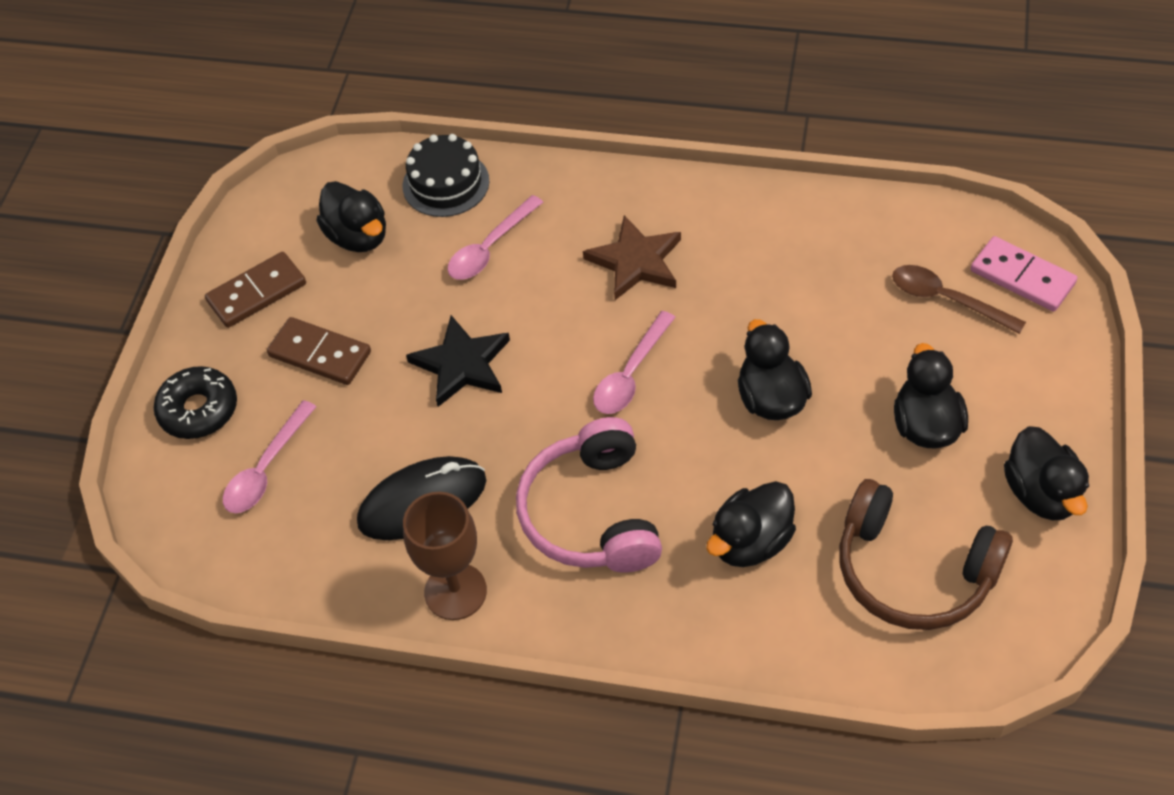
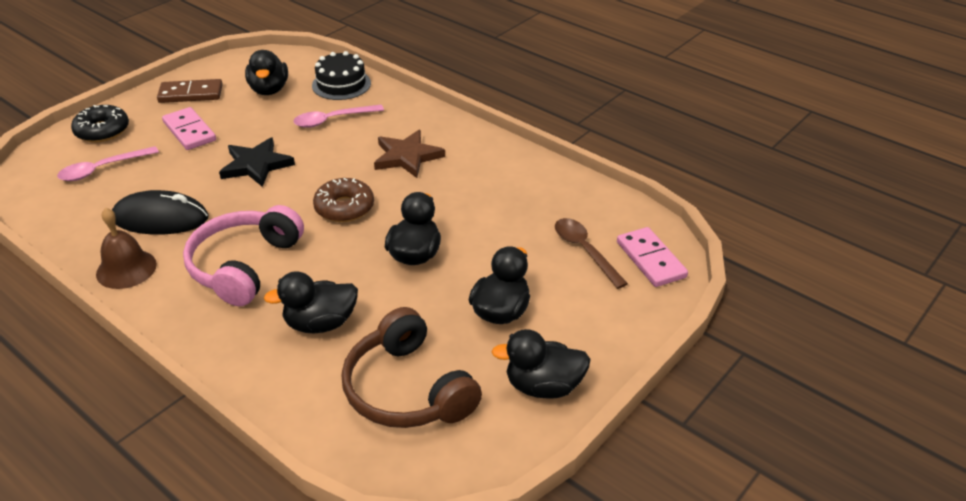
camera: 25 degrees right, 15 degrees down
(320, 354) = (189, 131): brown domino -> pink domino
(455, 591) = (126, 269): brown goblet -> brown bell
(631, 373) = (344, 208): pink spoon -> brown donut
(1041, 493) = (543, 386): black duck -> black duck turned 75 degrees clockwise

